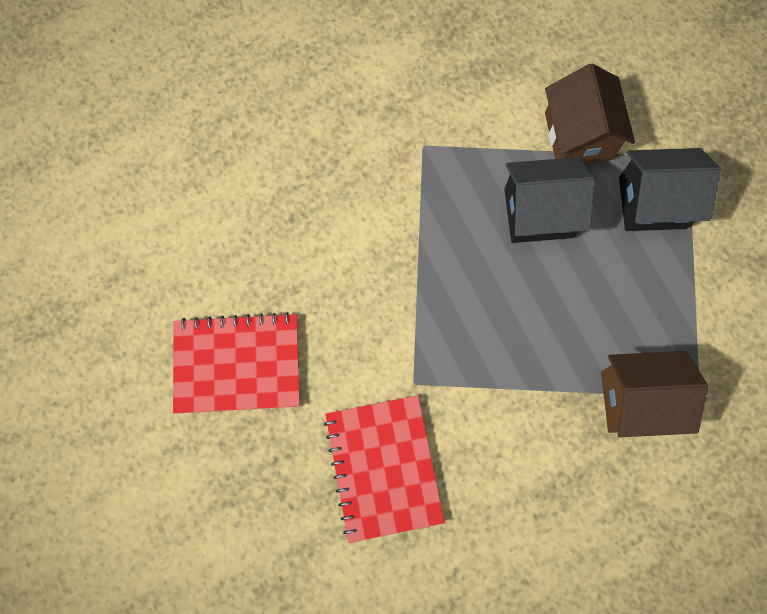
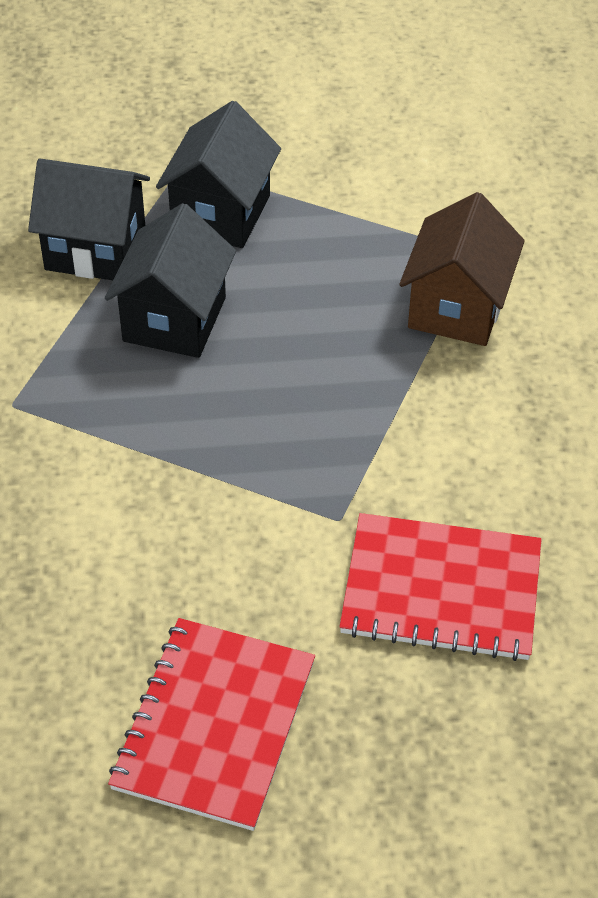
camera: 70 degrees left, 25 degrees down
(578, 136) = (95, 249): brown house -> black house

